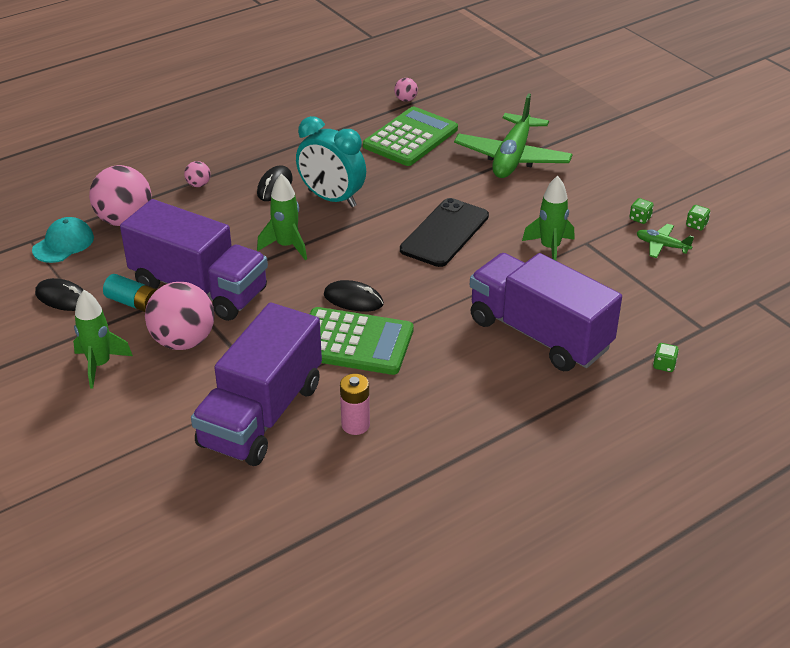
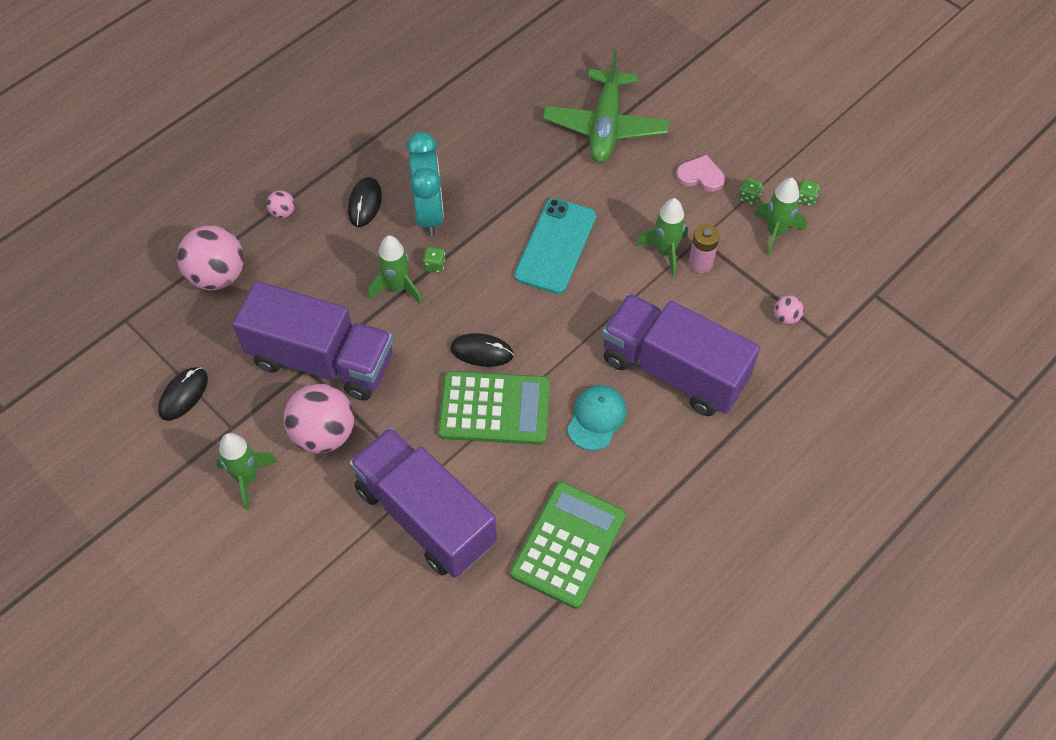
camera: 10 degrees left, 20 degrees up
(63, 244) = (162, 319): turquoise cap -> turquoise cap (596, 418)
(63, 298) = (183, 395): black mouse -> black mouse turned 75 degrees counterclockwise
(133, 303) = (259, 390): turquoise battery -> none
(261, 415) = (425, 516): purple truck -> purple truck turned 120 degrees clockwise
(332, 198) = (429, 213): turquoise clock -> turquoise clock turned 120 degrees counterclockwise
(355, 425) = (518, 514): pink battery -> pink battery (700, 263)
(405, 100) = (476, 53): pink ball -> pink ball (785, 317)
(410, 138) = (493, 111): green calculator -> green calculator (568, 545)
(445, 233) = (555, 246): black phone -> turquoise phone
(596, 199) = (700, 176): none -> pink heart
(662, 246) = (775, 232): green plane -> green rocket
(664, 365) = (798, 392): green dice -> green dice (435, 265)

